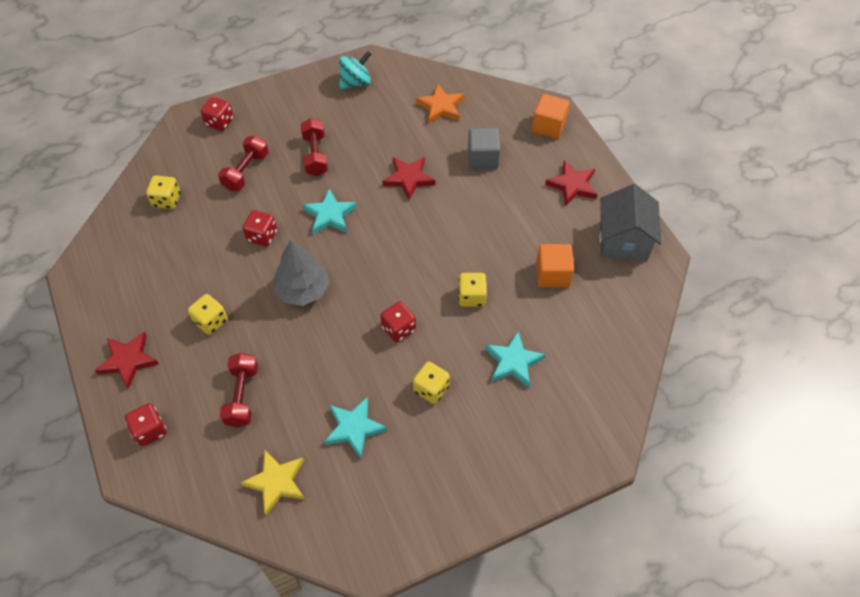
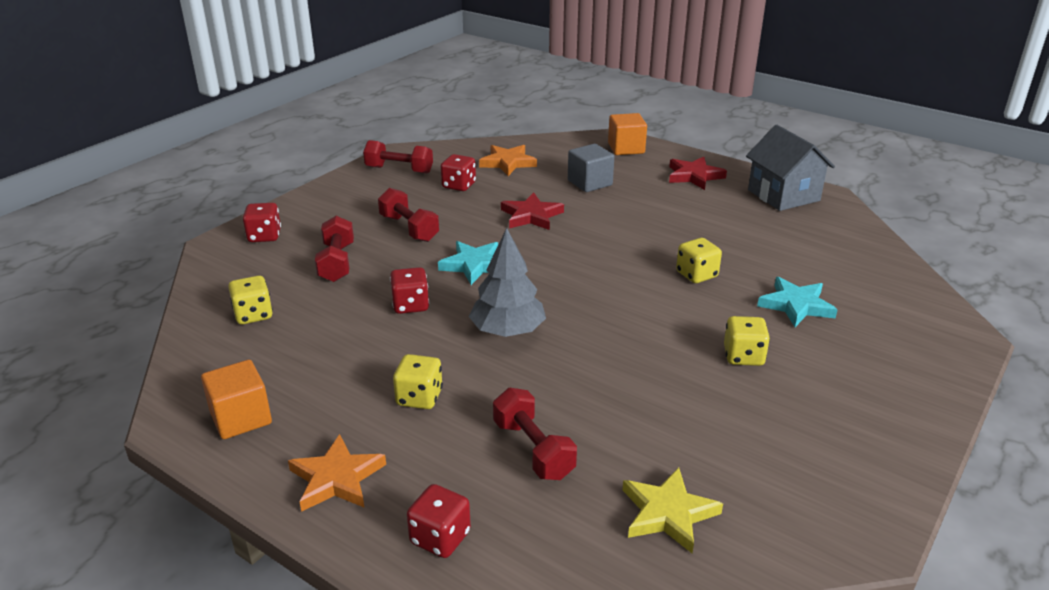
camera: 30 degrees left, 25 degrees down
(128, 360) = (336, 478): red star -> orange star
(354, 428) = (701, 422): turquoise star -> none
(355, 82) = (399, 170): turquoise spinning top -> red dumbbell
(398, 329) = (651, 323): red dice -> red dice (459, 185)
(552, 274) = (752, 235): orange cube -> orange cube (241, 418)

